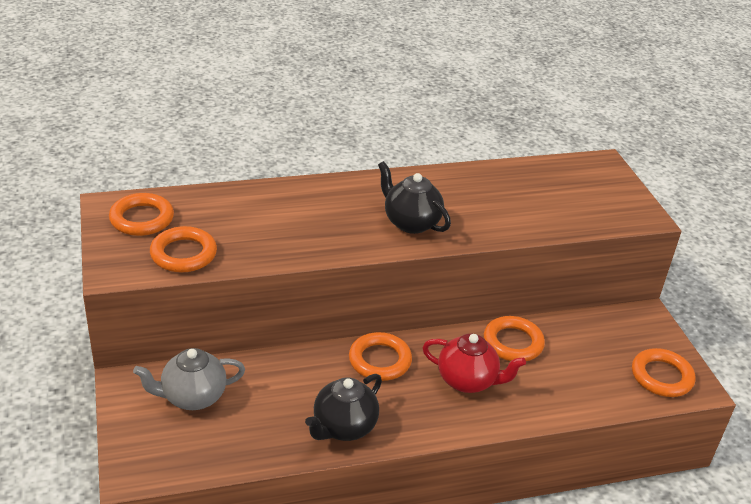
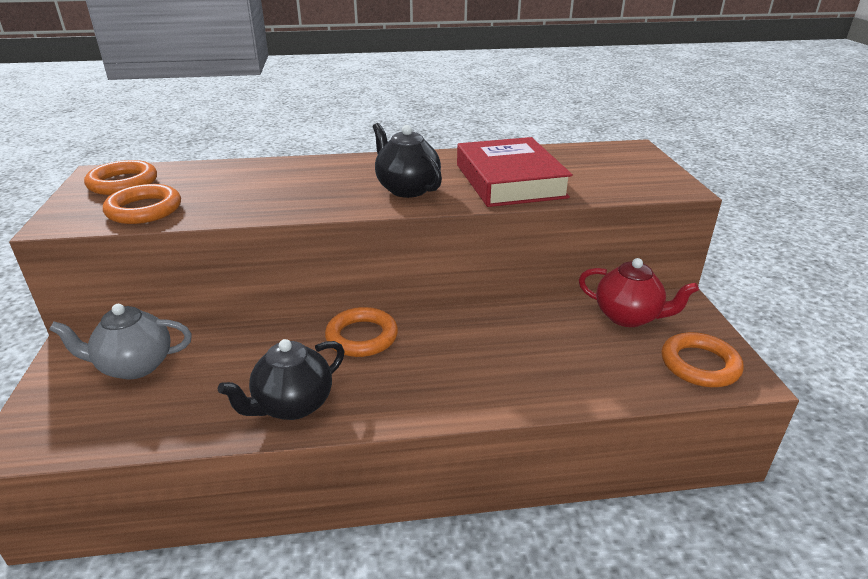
camera: 10 degrees right, 5 degrees down
(468, 381) = (458, 361): red teapot -> red teapot (628, 317)
(499, 210) = (510, 181): none -> red book
(513, 343) = (520, 324): orange ring -> none

